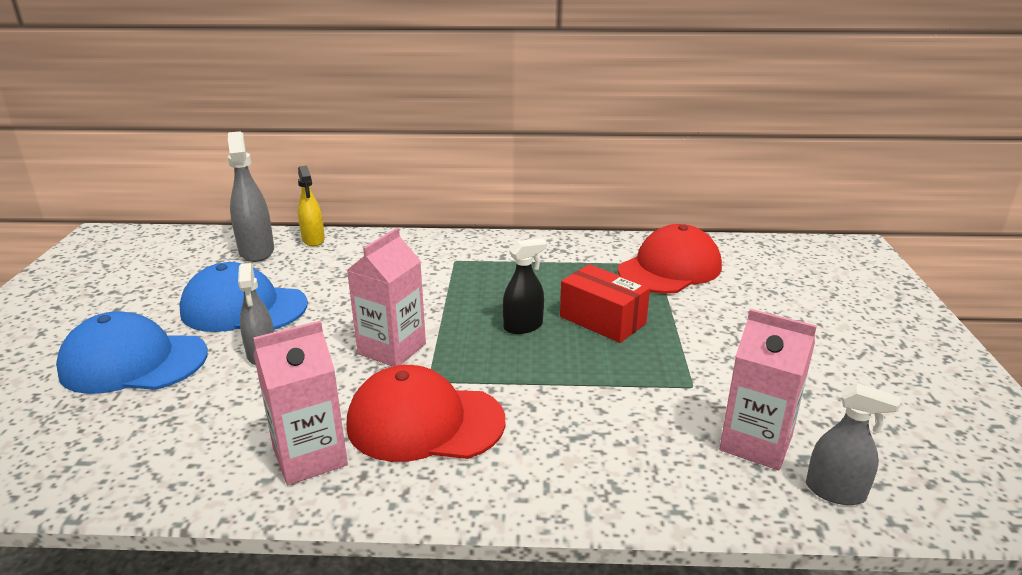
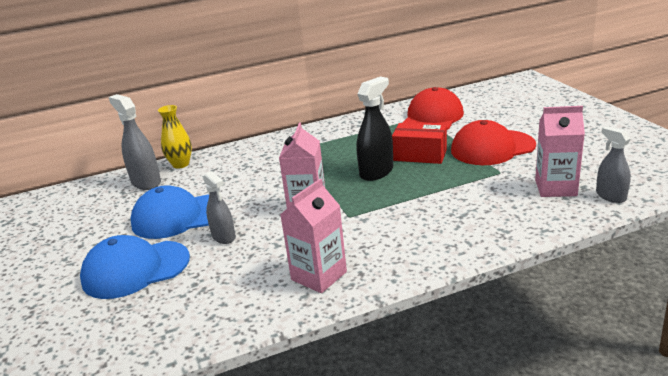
camera: 20 degrees left, 0 degrees up
(313, 240) = (181, 164): yellow spray bottle -> yellow vase
(425, 422) = (369, 237): red cap -> red cap (492, 148)
(523, 326) = (376, 172): black spray bottle -> black spray bottle, size x1.51
(835, 492) = (610, 196): grey spray bottle -> grey spray bottle turned 120 degrees counterclockwise

